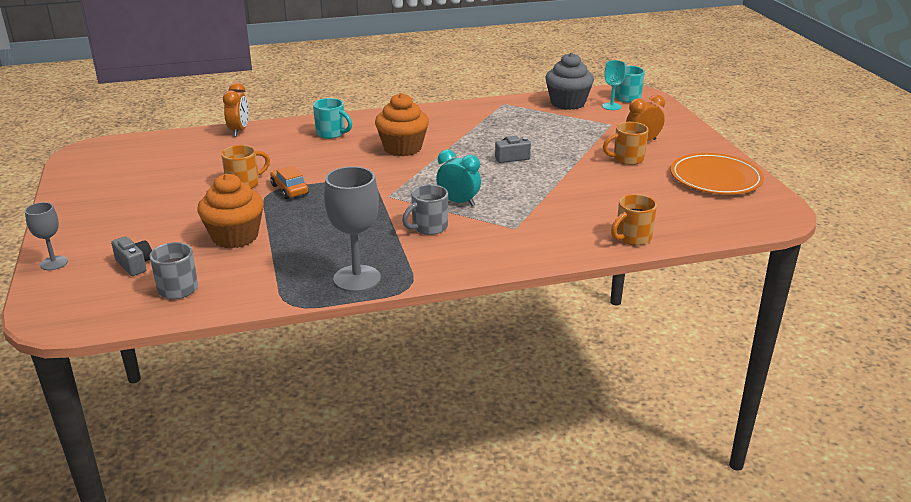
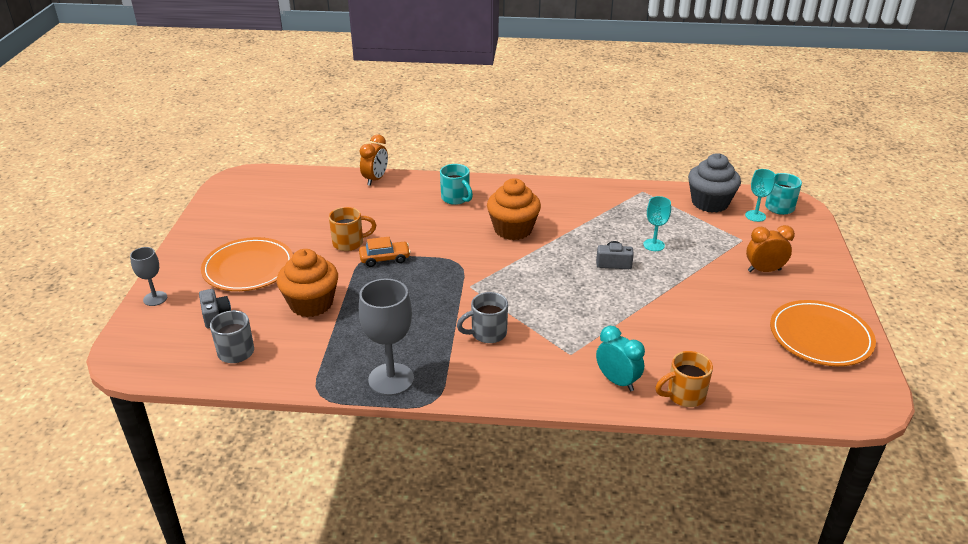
camera: 20 degrees right, 5 degrees up
(146, 220) = (248, 268): none -> orange plate
(289, 189) = (385, 259): orange car -> orange car turned 90 degrees clockwise
(458, 202) = (531, 309): turquoise clock -> turquoise clock (617, 381)
(538, 139) = (653, 245): none -> turquoise goblet
(627, 159) = (734, 290): orange mug -> none

